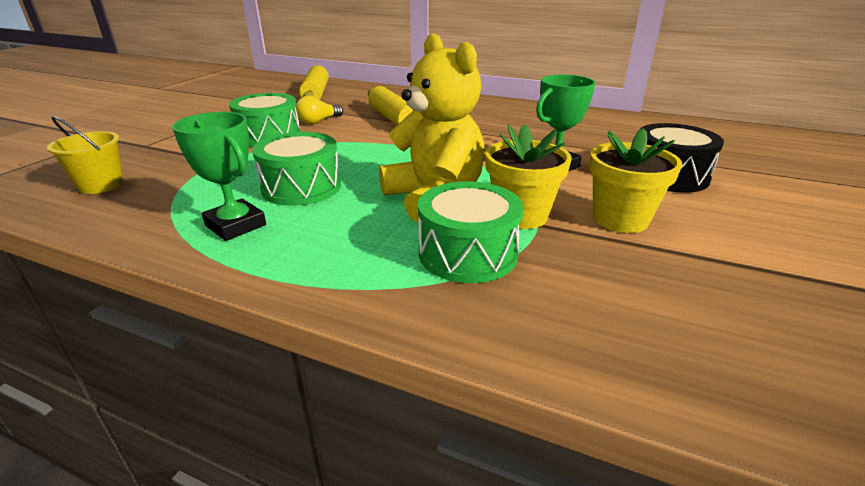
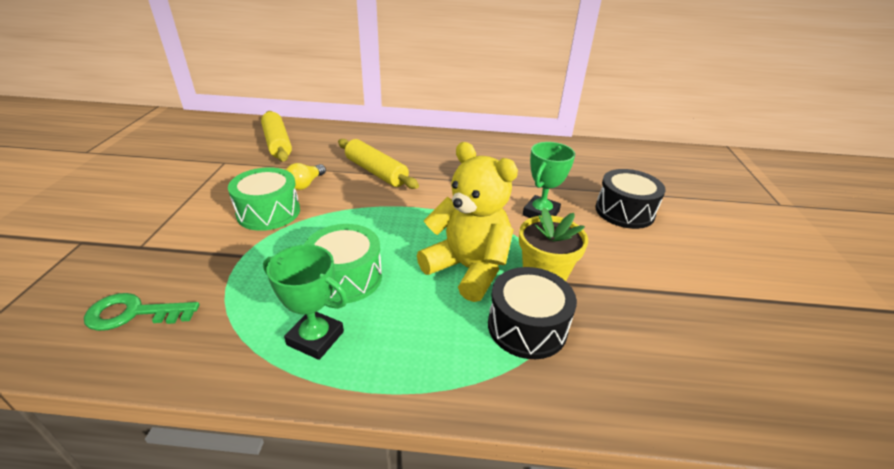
camera: 20 degrees left, 5 degrees up
(101, 185) = (134, 313): yellow bucket -> green key
(467, 253) = (527, 327): green drum -> black drum
(620, 219) = (613, 266): yellow flower pot -> none

